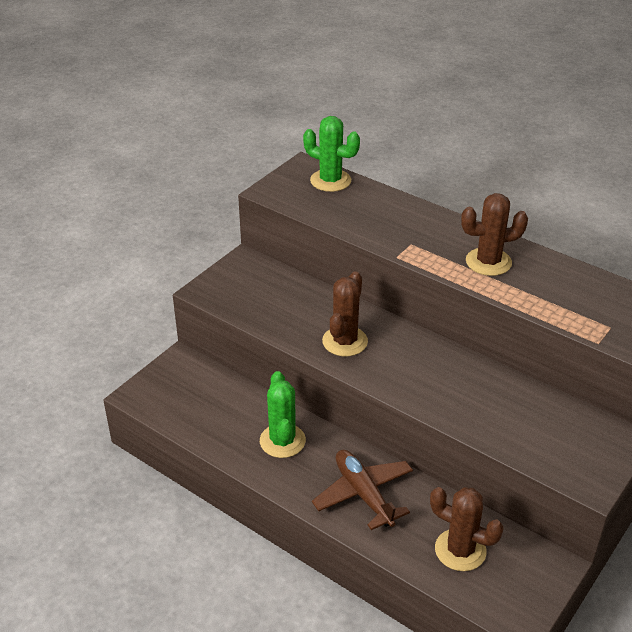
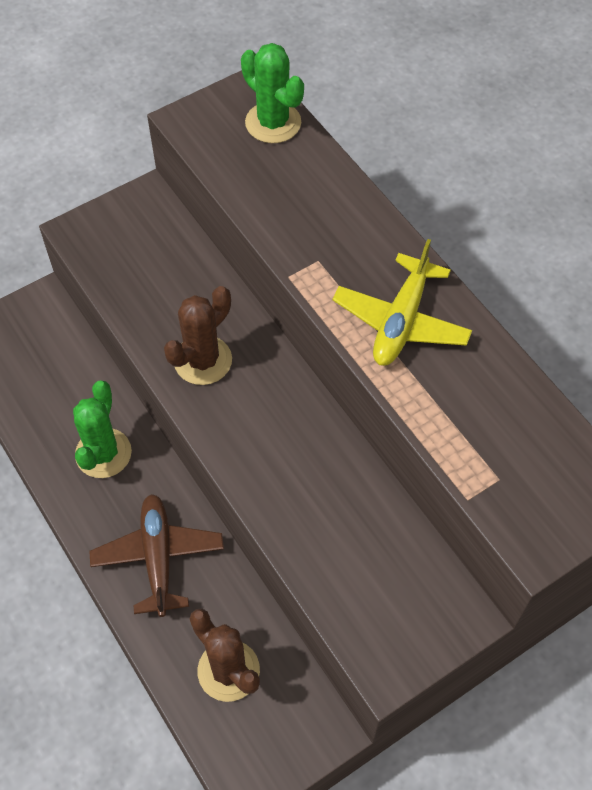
camera: 20 degrees right, 20 degrees up
(488, 262) = (401, 321): brown cactus -> yellow plane

